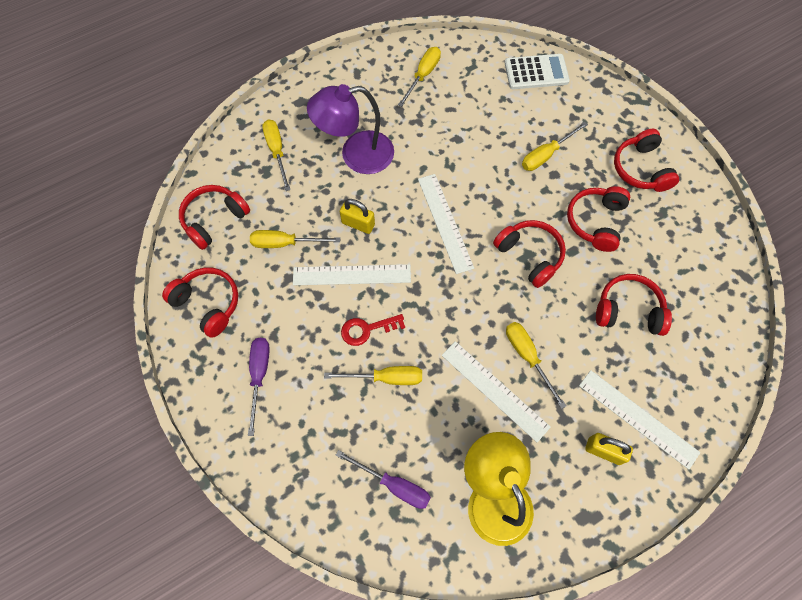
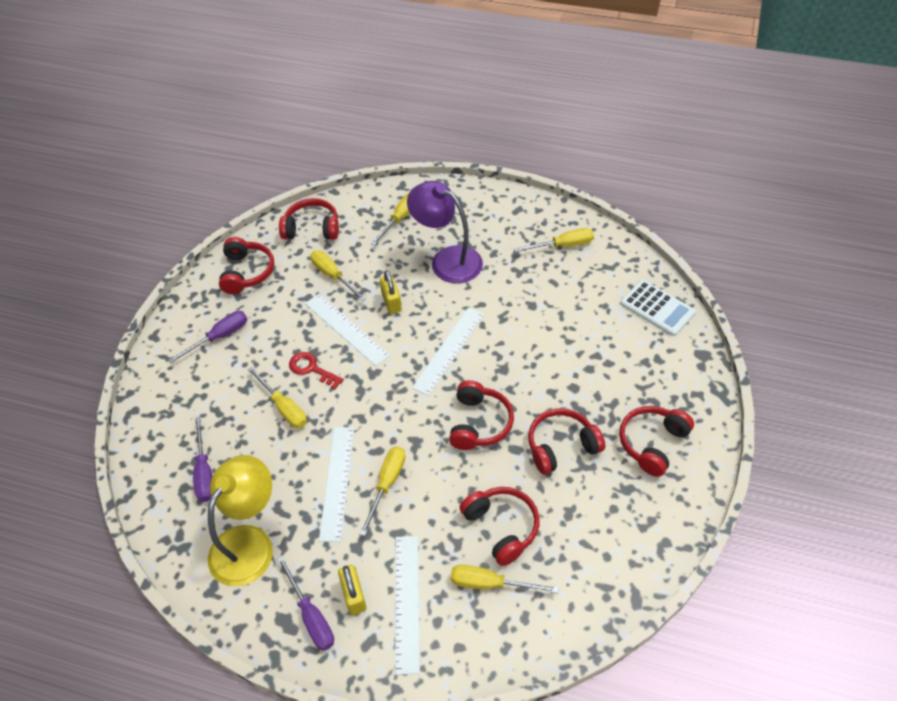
camera: 50 degrees right, 15 degrees down
(546, 155) = (585, 369): yellow screwdriver -> yellow screwdriver (490, 583)
(596, 494) = (311, 616): none -> purple screwdriver

